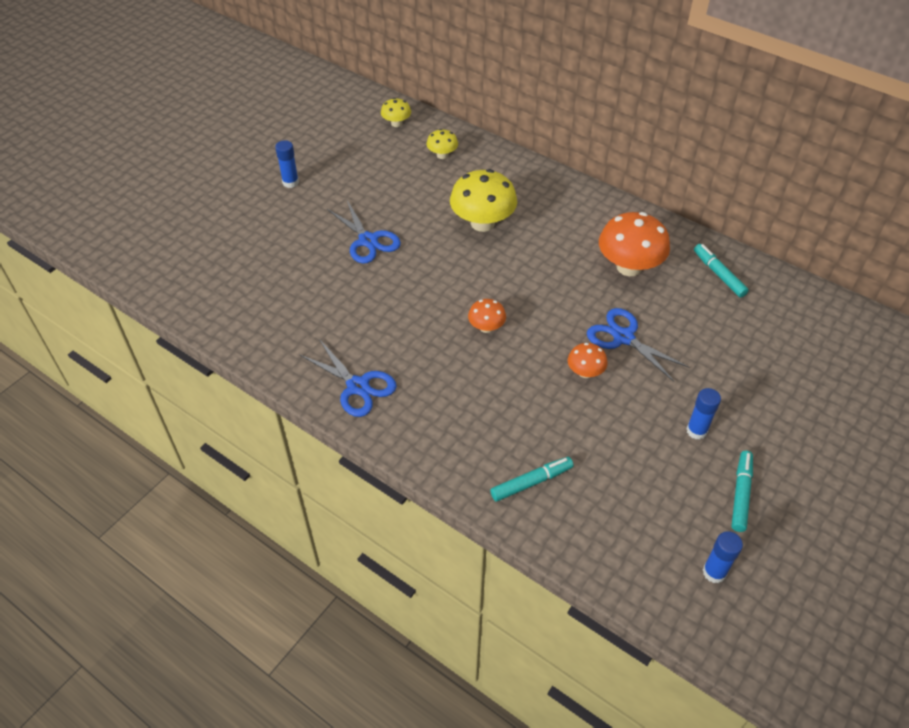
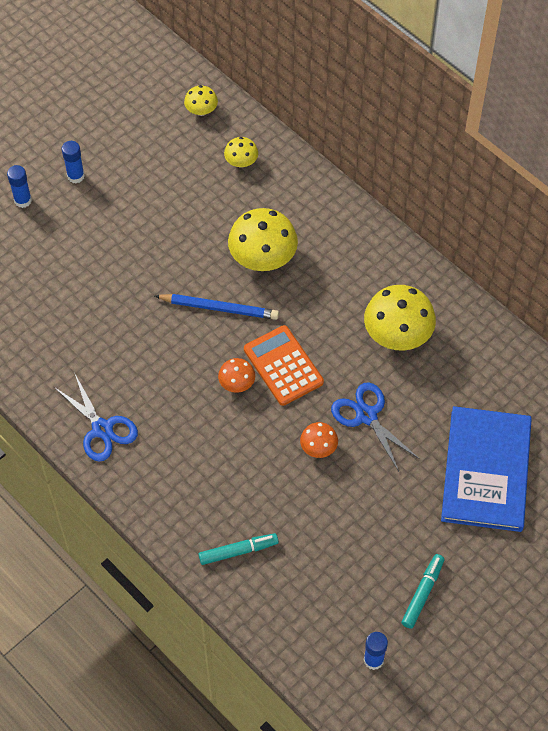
camera: 10 degrees right, 10 degrees up
(368, 241) = (142, 263): blue scissors -> none
(452, 267) = (219, 308): none -> blue pencil
(528, 306) = (283, 366): none -> orange calculator
(629, 267) = (397, 335): orange mushroom -> yellow mushroom
(696, 431) = (404, 525): blue glue stick -> blue glue stick (23, 200)
(718, 274) = (486, 357): turquoise marker -> none
(758, 369) = (486, 470): none -> blue book

